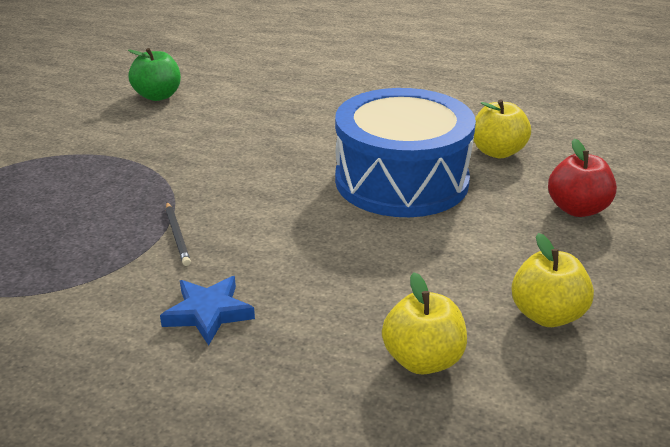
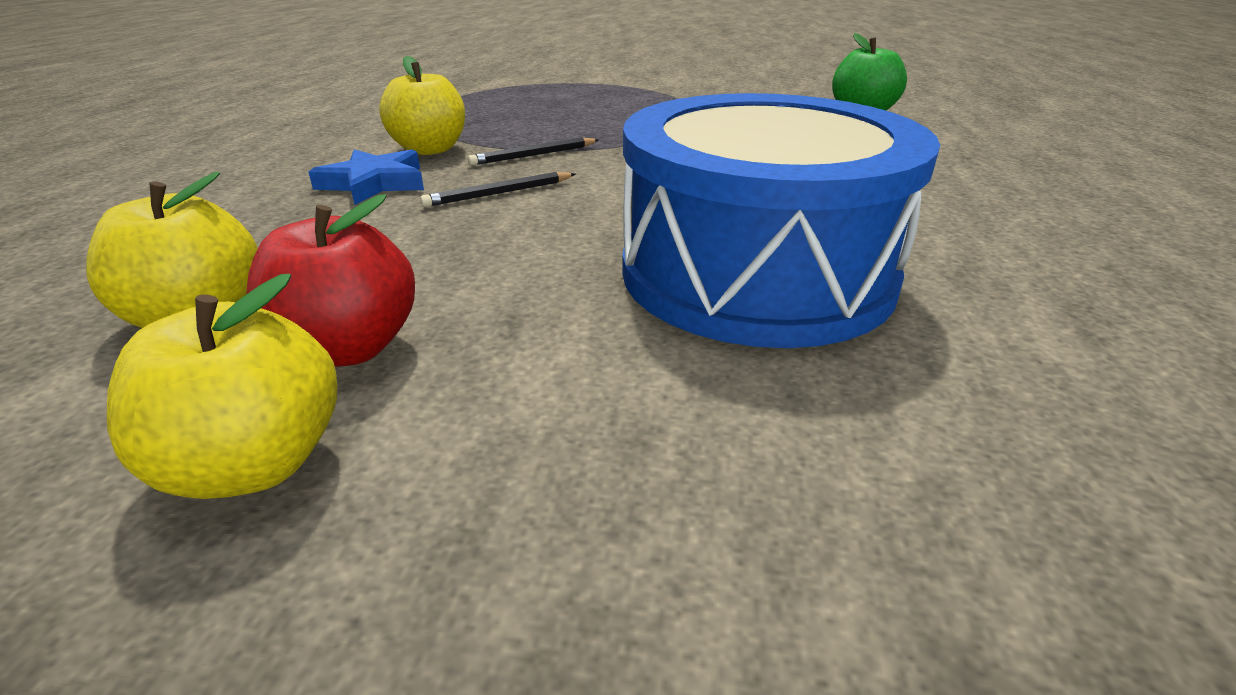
camera: 80 degrees right, 0 degrees up
(258, 253) = (499, 193): none -> black pencil
(497, 152) = (1002, 389): yellow apple -> yellow apple (430, 149)
(577, 209) = (776, 551): red apple -> red apple (348, 348)

